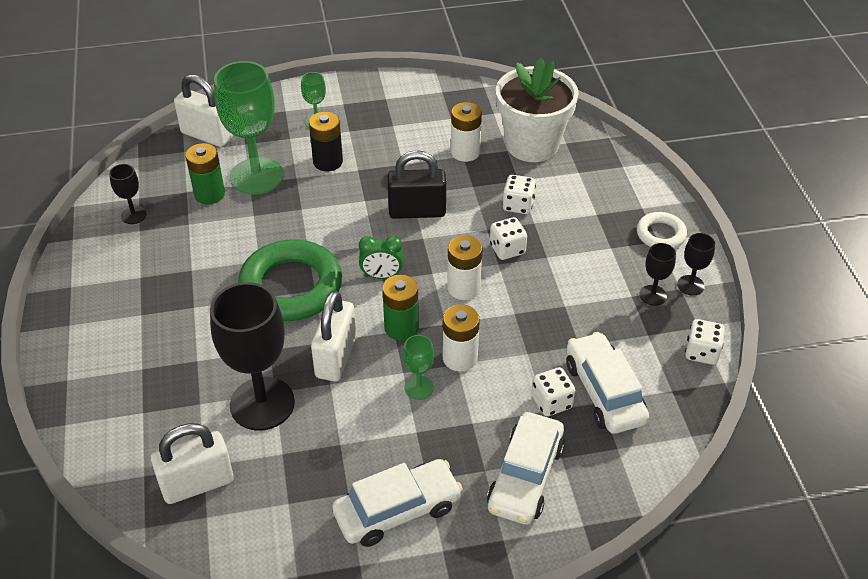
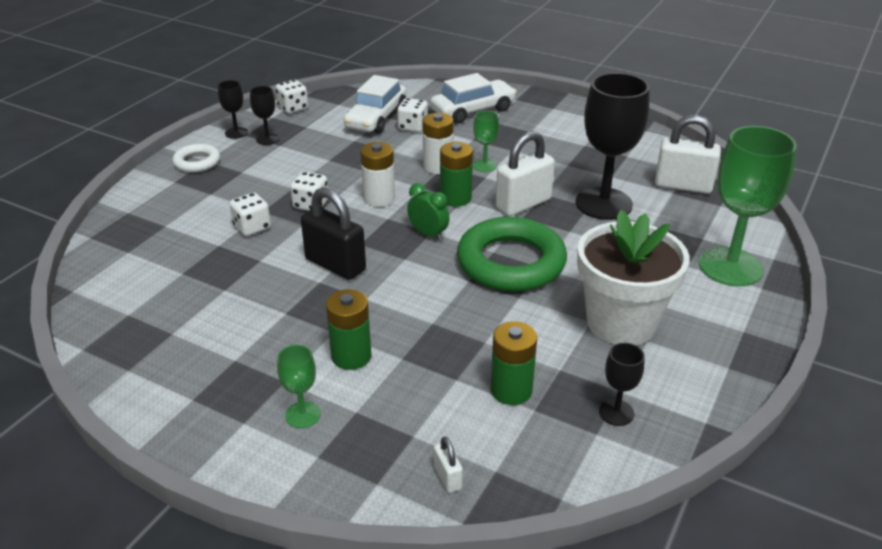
camera: 140 degrees left, 10 degrees down
(207, 135) = (447, 477): white padlock -> white padlock, size x0.46
(256, 176) = (441, 383): green goblet -> green goblet (730, 267)
(328, 162) = (351, 356): black battery -> green battery
(397, 510) = (562, 128): white car -> none
(465, 152) = (217, 291): white battery -> none
(532, 145) = (155, 265): white flower pot -> white flower pot (621, 322)

